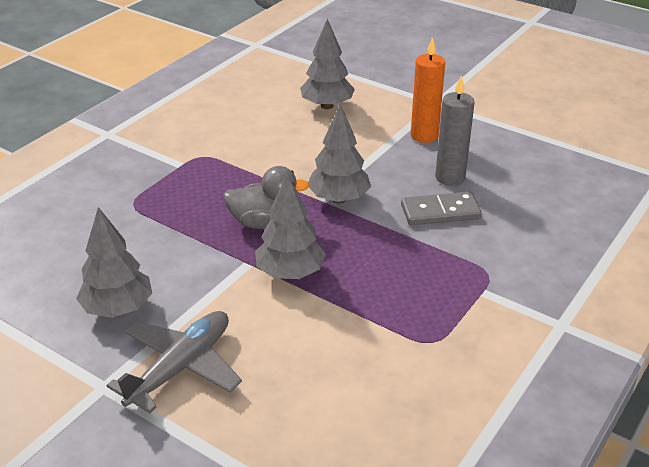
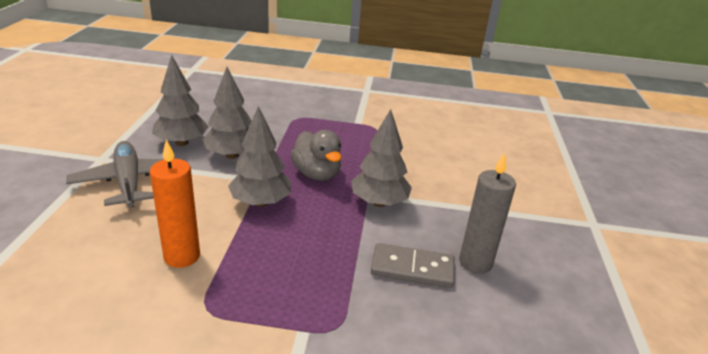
camera: 60 degrees right, 5 degrees down
(181, 367) = (128, 182): grey plane -> grey plane turned 120 degrees counterclockwise
(327, 106) = (507, 164): grey tree -> grey tree (232, 155)
(424, 136) = (527, 229): orange candle -> orange candle (182, 256)
(440, 212) = (412, 269): grey domino -> grey domino turned 45 degrees counterclockwise

